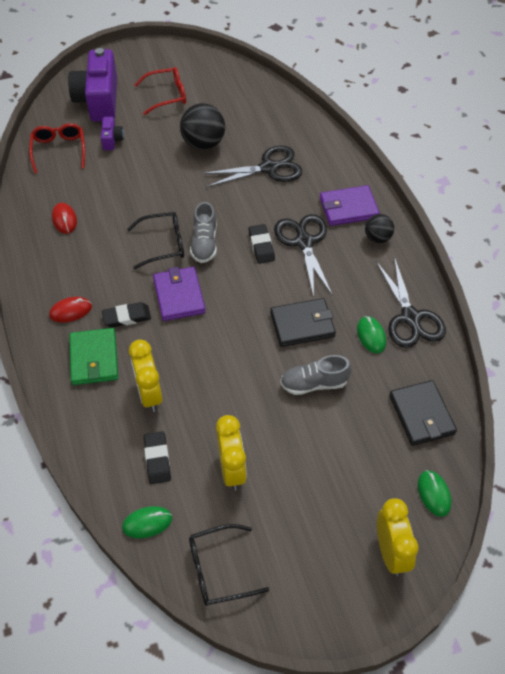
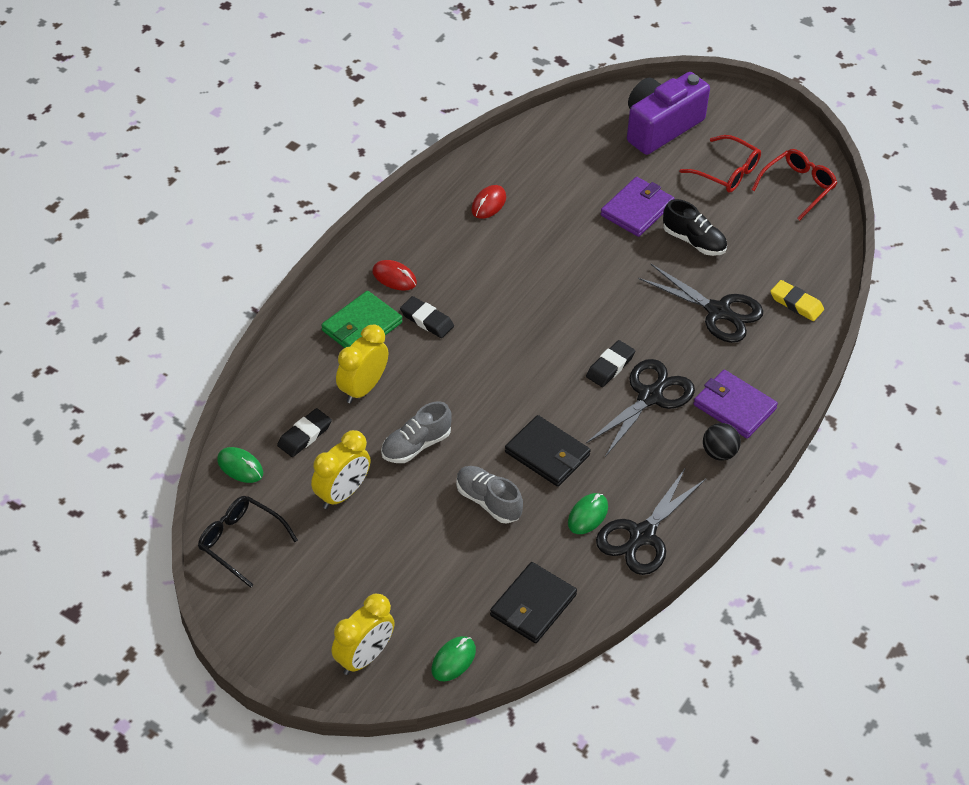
camera: 50 degrees right, 5 degrees down
(59, 150) = (565, 143): red glasses -> red glasses (798, 187)
(112, 140) = (621, 171): purple camera -> none
(163, 244) = (534, 292): black glasses -> none
(179, 295) = (487, 342): purple wallet -> purple wallet (637, 209)
(203, 143) = (694, 241): black ball -> black shoe
(204, 243) = (567, 321): grey shoe -> grey shoe (416, 445)
(297, 131) = (796, 303): none -> yellow eraser

